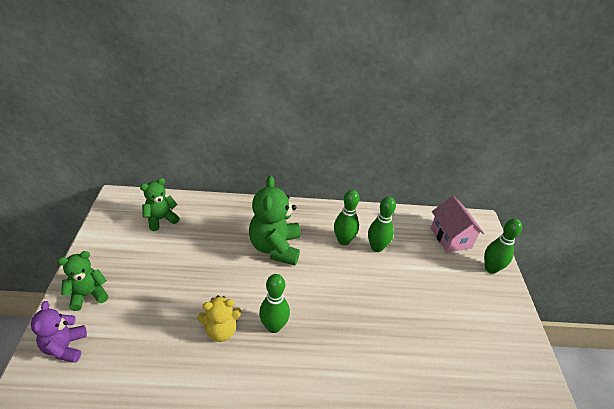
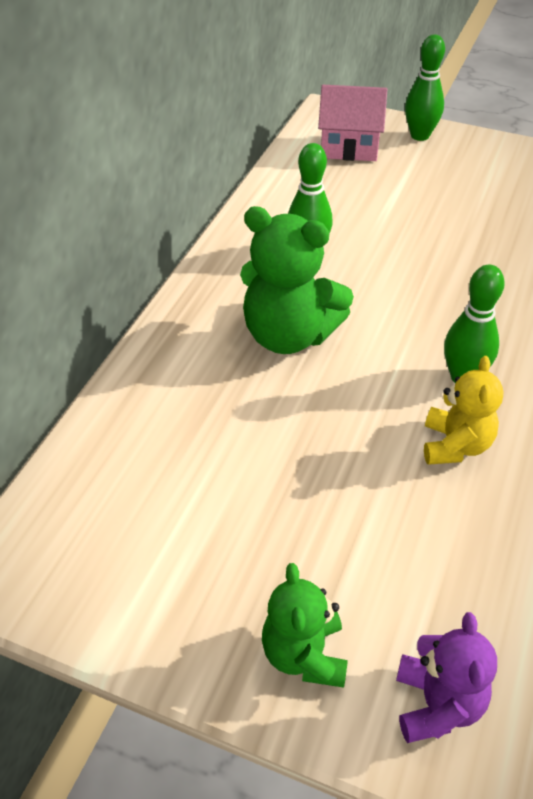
camera: 65 degrees left, 5 degrees up
(65, 347) = (437, 704): purple teddy bear -> purple teddy bear turned 105 degrees counterclockwise
(161, 219) = (124, 495): green teddy bear -> none
(377, 247) = (338, 222): green bowling pin -> none

